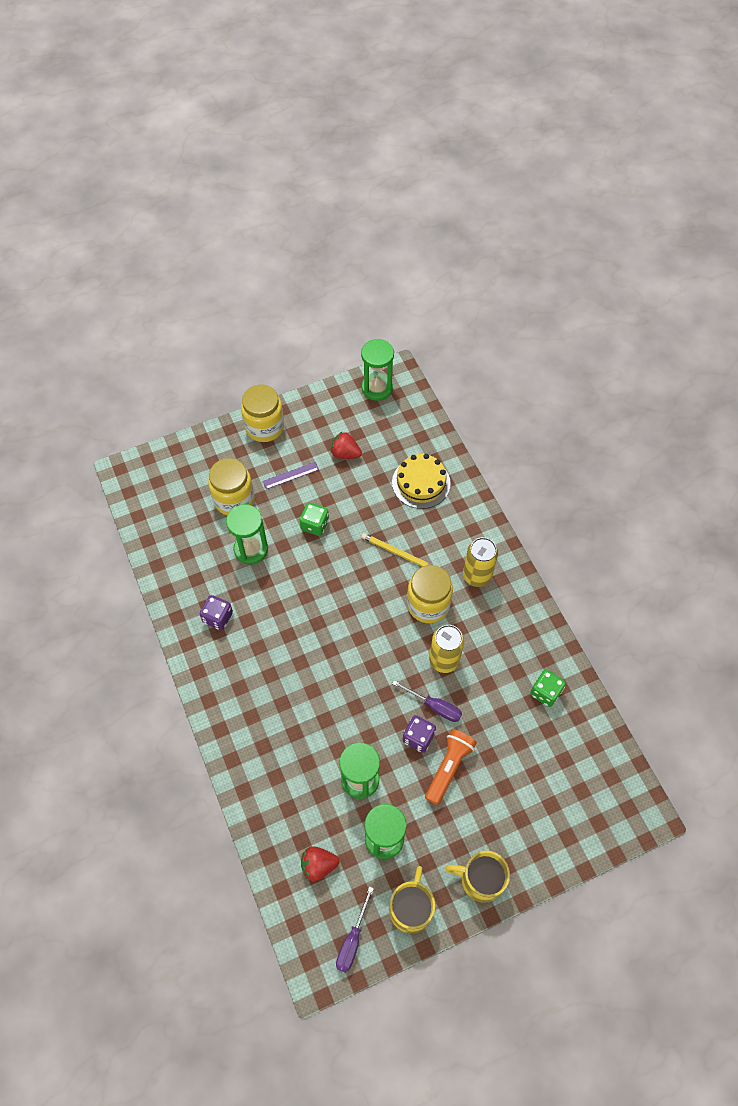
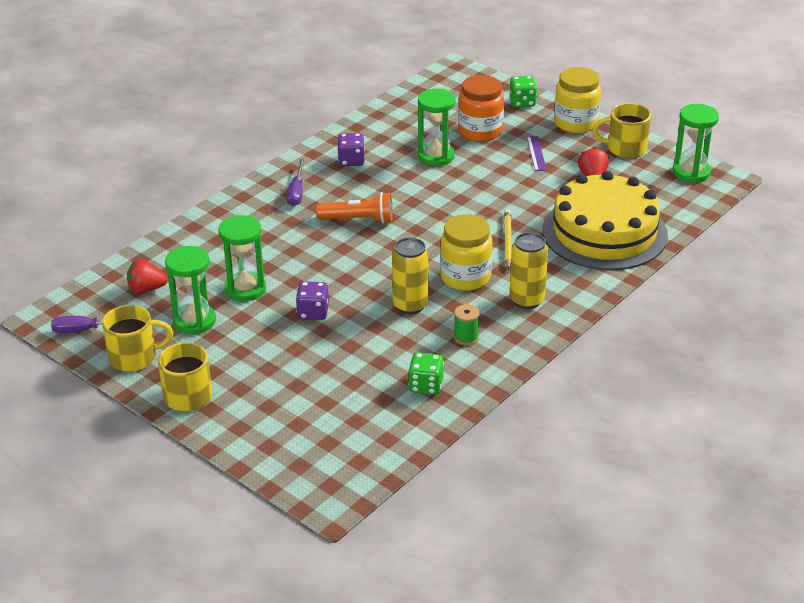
camera: 65 degrees right, 25 degrees down
(234, 499) = (480, 131): yellow jar -> orange jar
(290, 475) = (536, 153): purple ruler -> purple ruler turned 45 degrees clockwise
(315, 525) = (494, 183): green dice -> green dice (522, 102)
(318, 865) = (146, 289): red strawberry -> red strawberry turned 60 degrees counterclockwise
(320, 412) = (625, 148): none -> yellow mug
(421, 483) = (604, 232): yellow cake -> yellow cake, size x1.77
(434, 706) = (354, 313): purple screwdriver -> purple screwdriver (296, 192)
(449, 767) = (294, 341): orange flashlight -> orange flashlight (358, 220)
(502, 638) = (466, 337): none -> green spool

